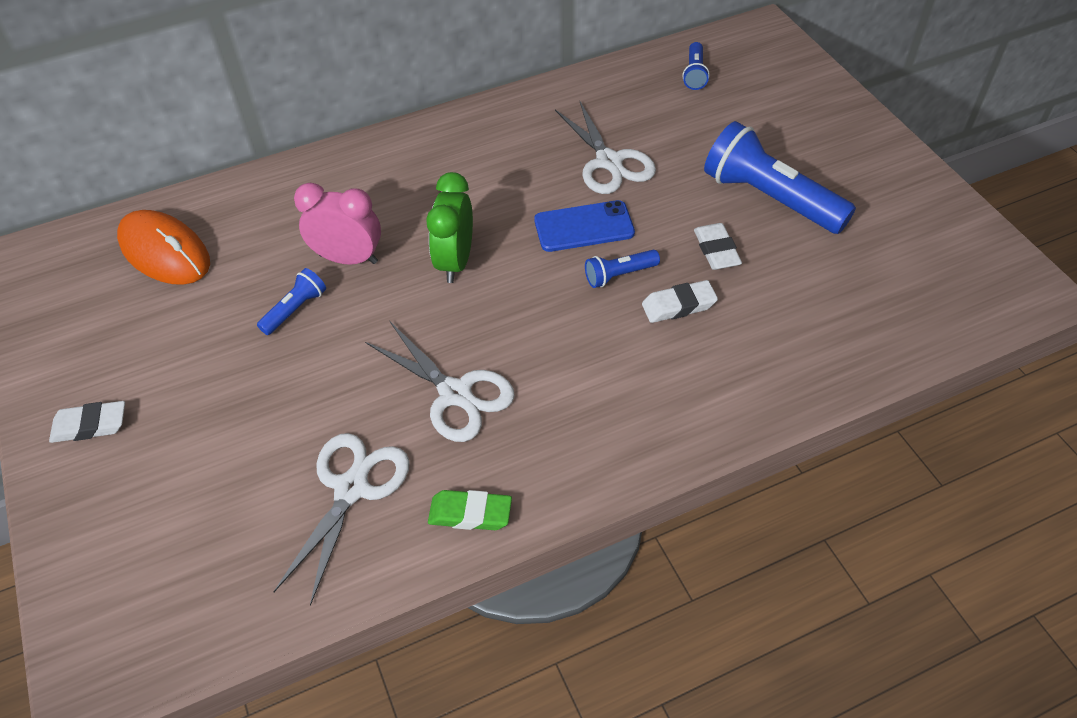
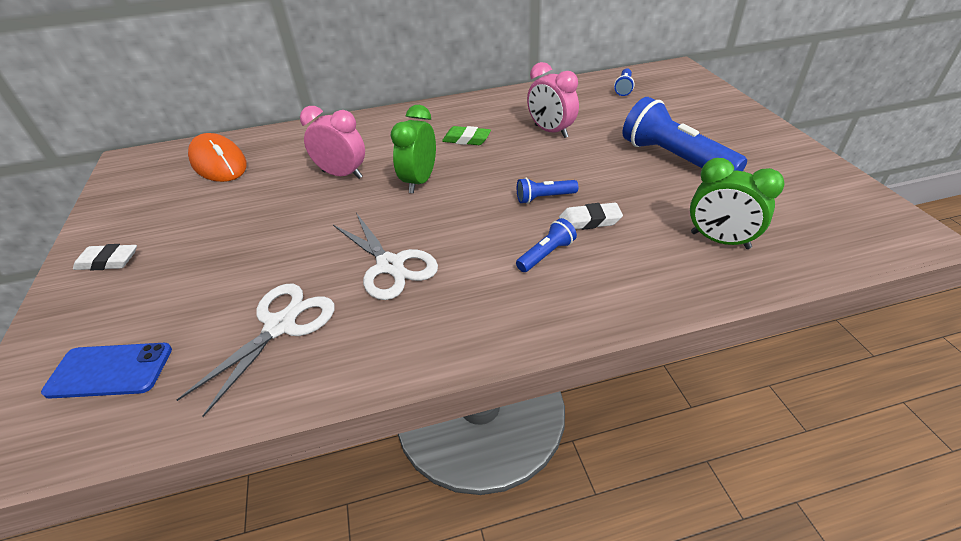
camera: 10 degrees right, 10 degrees down
(295, 309) = (291, 201): blue flashlight -> blue flashlight (546, 254)
(470, 513) = (372, 357): green eraser -> green eraser (466, 139)
(584, 227) = (523, 167): blue phone -> blue phone (110, 370)
(609, 162) = (551, 131): white scissors -> pink clock
(716, 250) = (626, 188): white eraser -> none
(828, 320) = (719, 240): none -> green clock

